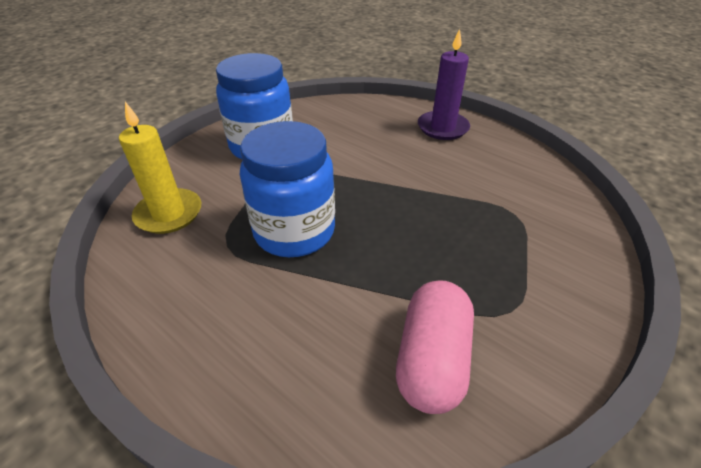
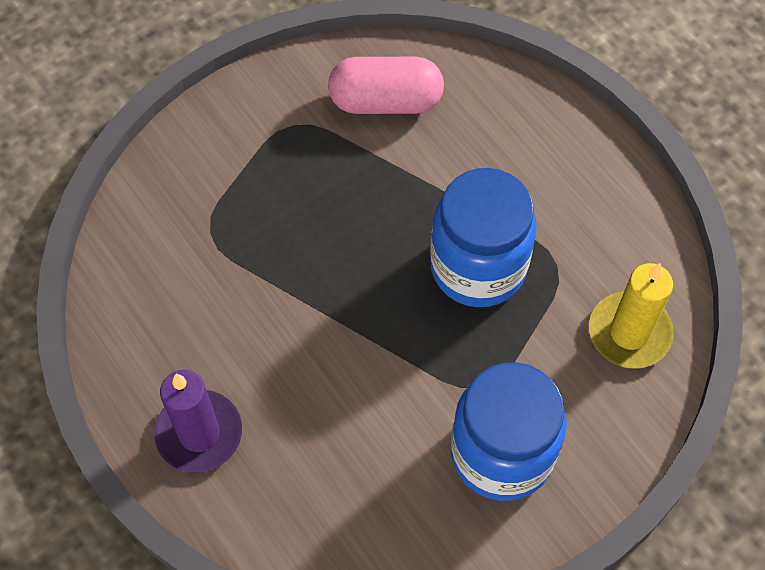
camera: 165 degrees left, 20 degrees up
(431, 359) = (386, 101): pink capsule -> pink capsule turned 60 degrees clockwise

